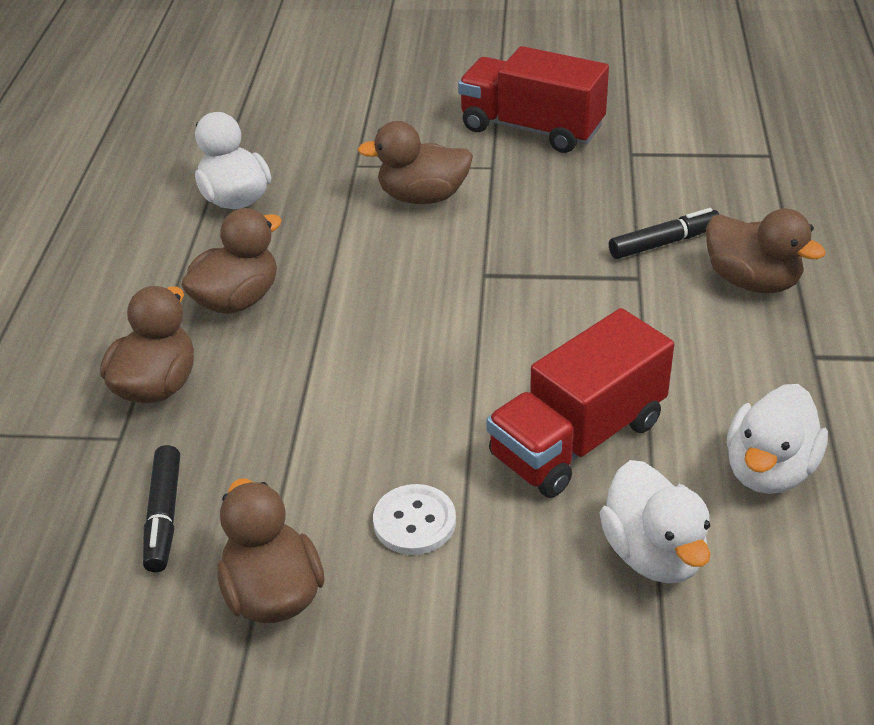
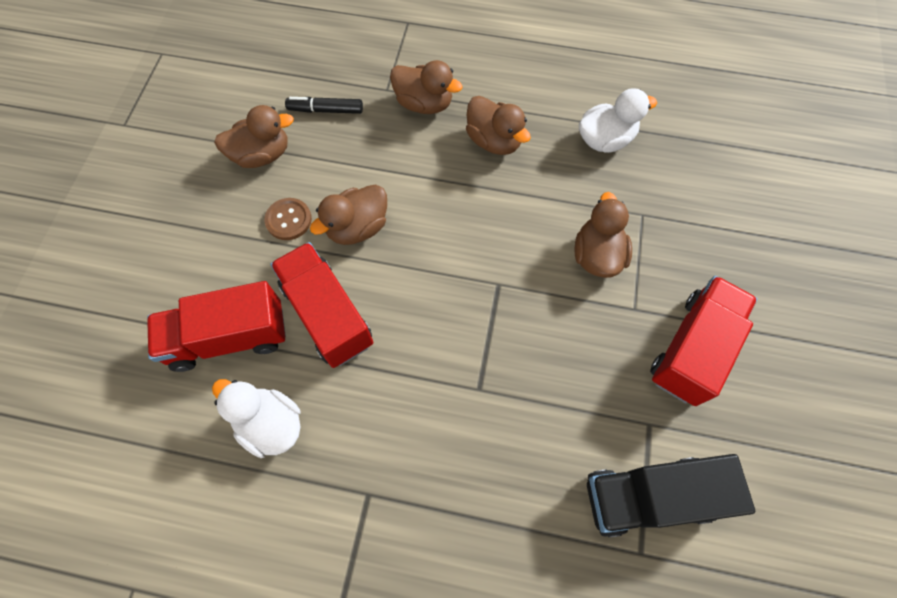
camera: 95 degrees right, 25 degrees up
(414, 521) = (288, 220): white button -> brown button
(654, 553) = (229, 337): white duck -> red truck
(664, 243) = (518, 419): black marker -> none
(709, 151) = (649, 496): none -> black truck
(752, 281) = (461, 475): brown duck -> brown duck (357, 227)

